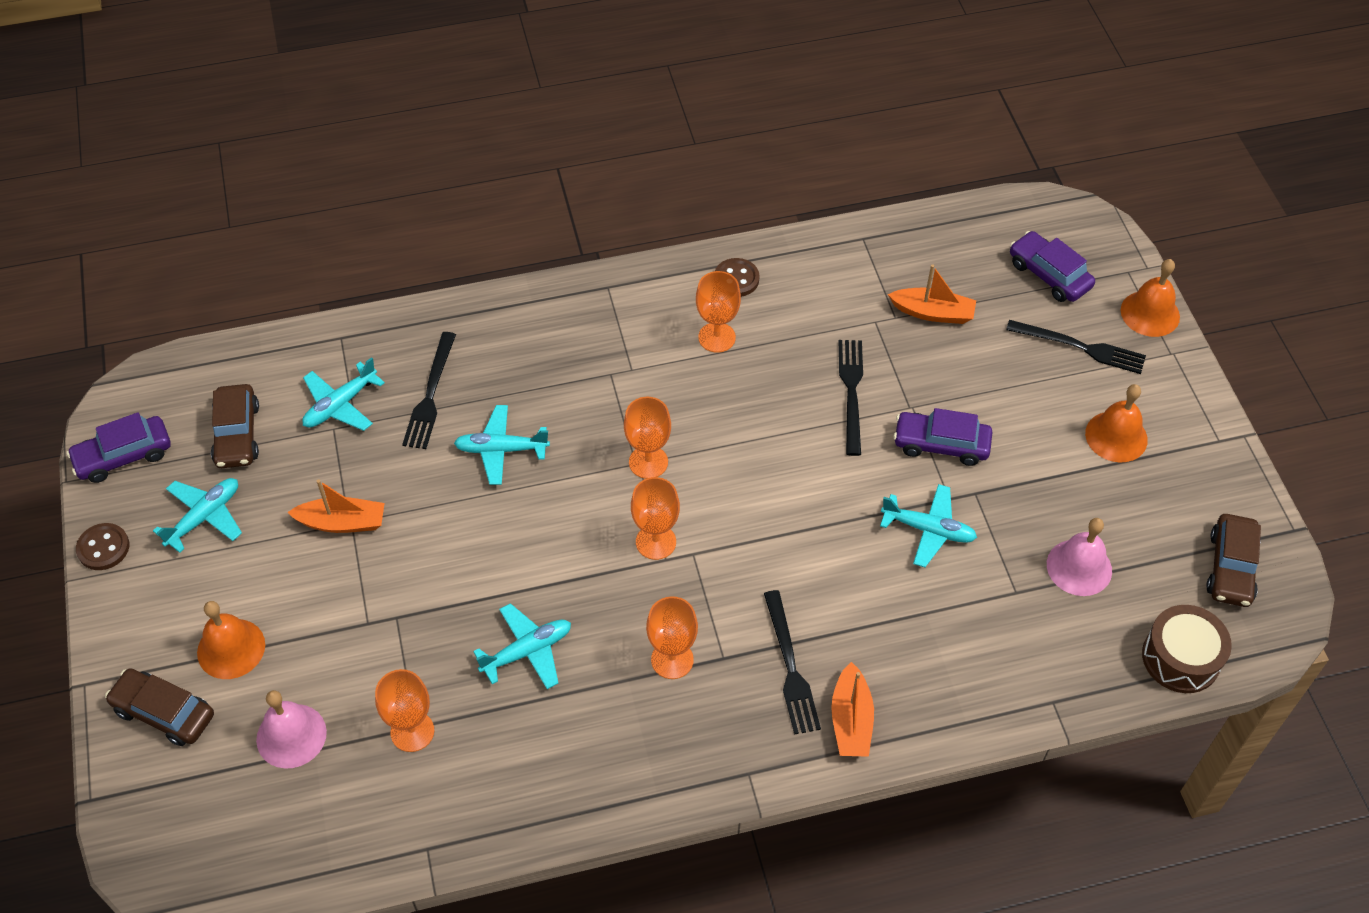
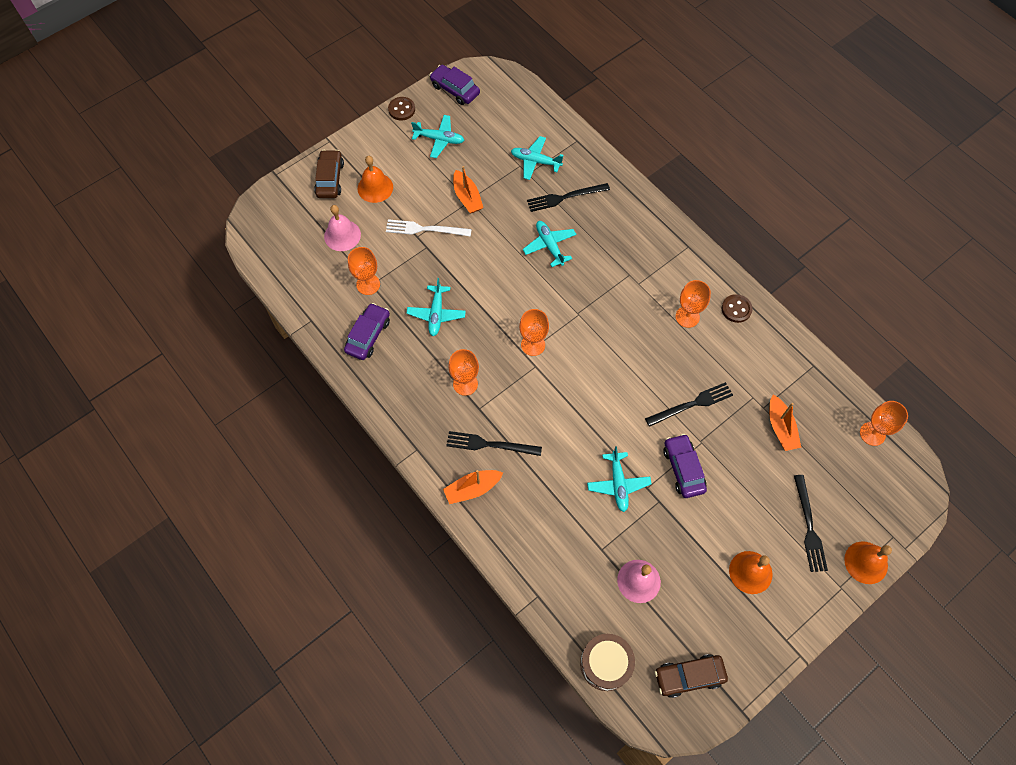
camera: 65 degrees right, 10 degrees up
(237, 434) = (493, 128): brown car -> none
(362, 606) = (425, 229): none -> white fork
(527, 651) = (436, 314): turquoise plane -> turquoise plane turned 60 degrees clockwise
(648, 462) = (581, 319): orange goblet -> orange goblet (872, 433)
(790, 667) = (490, 444): black fork -> black fork turned 45 degrees clockwise
(1049, 275) = (857, 487): purple car -> purple car (368, 335)

